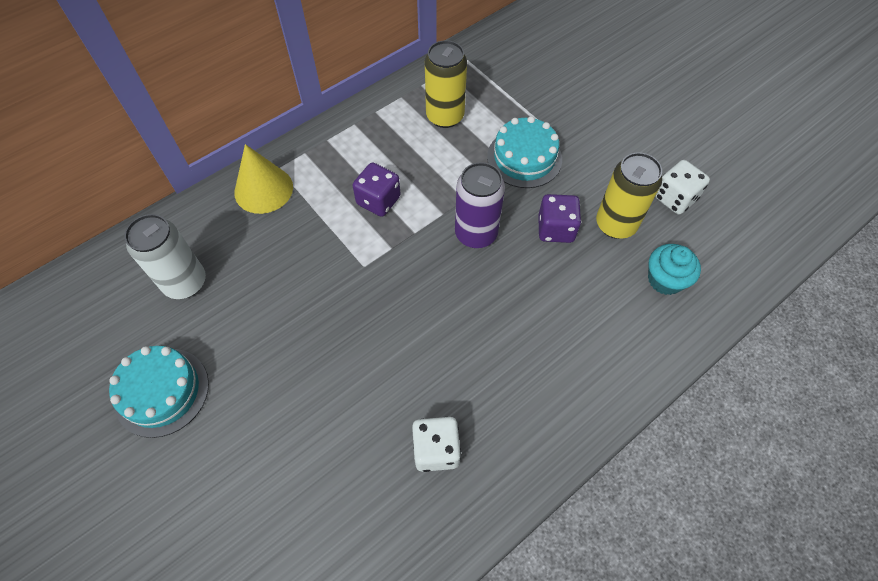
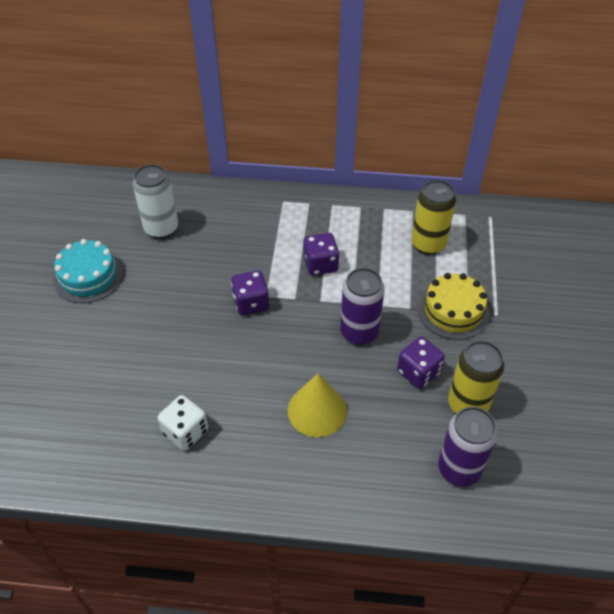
camera: 45 degrees right, 10 degrees down
(263, 189) = (260, 207): yellow cone -> yellow cone (317, 410)
(358, 284) = (251, 303): none -> purple dice
(524, 158) = (453, 310): turquoise cake -> yellow cake
(665, 280) = (459, 469): turquoise cupcake -> purple can
(674, 198) = (539, 424): white dice -> none

